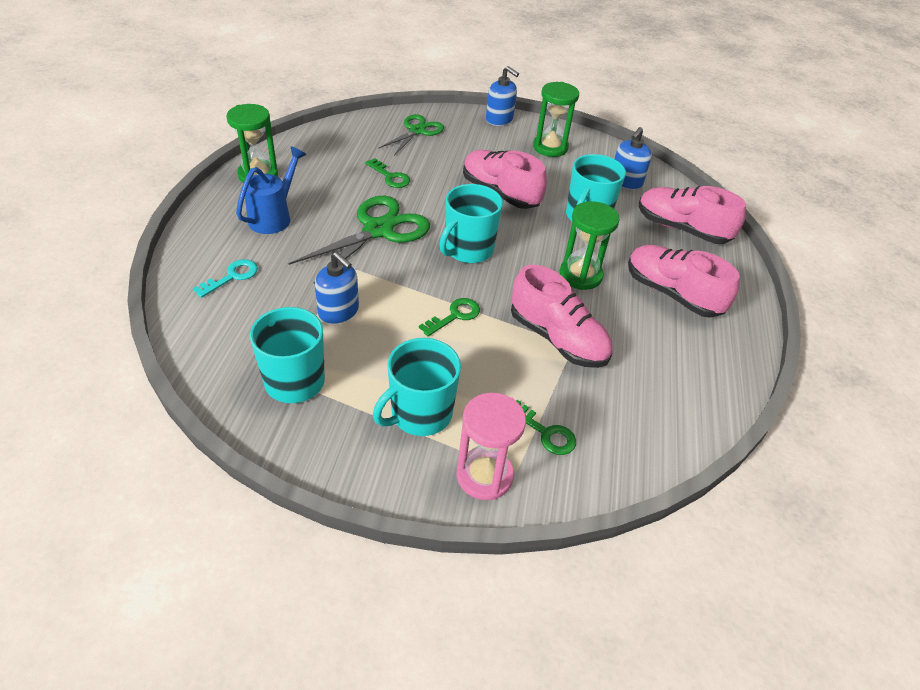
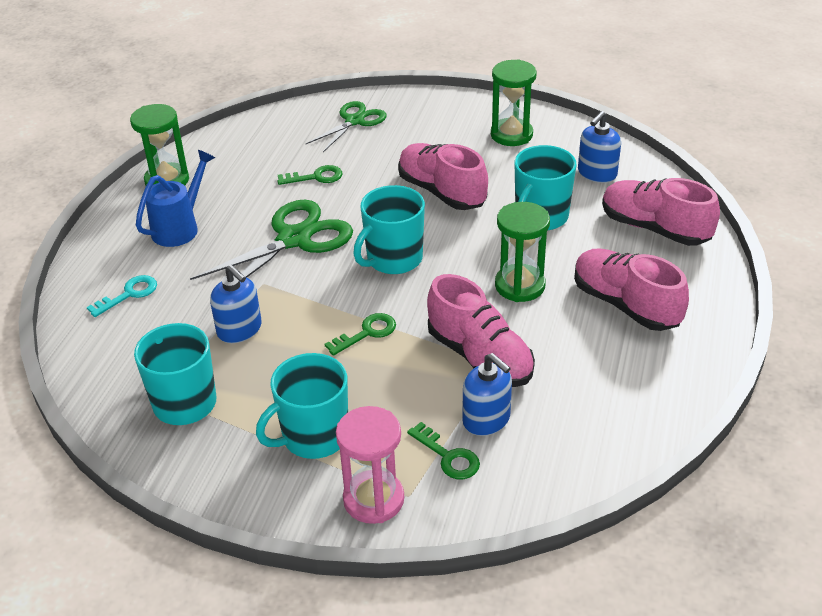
camera: 10 degrees right, 5 degrees down
(390, 177) = (316, 177): green key -> green key turned 60 degrees counterclockwise
(499, 119) = (455, 102): blue soap dispenser -> blue soap dispenser (486, 419)

